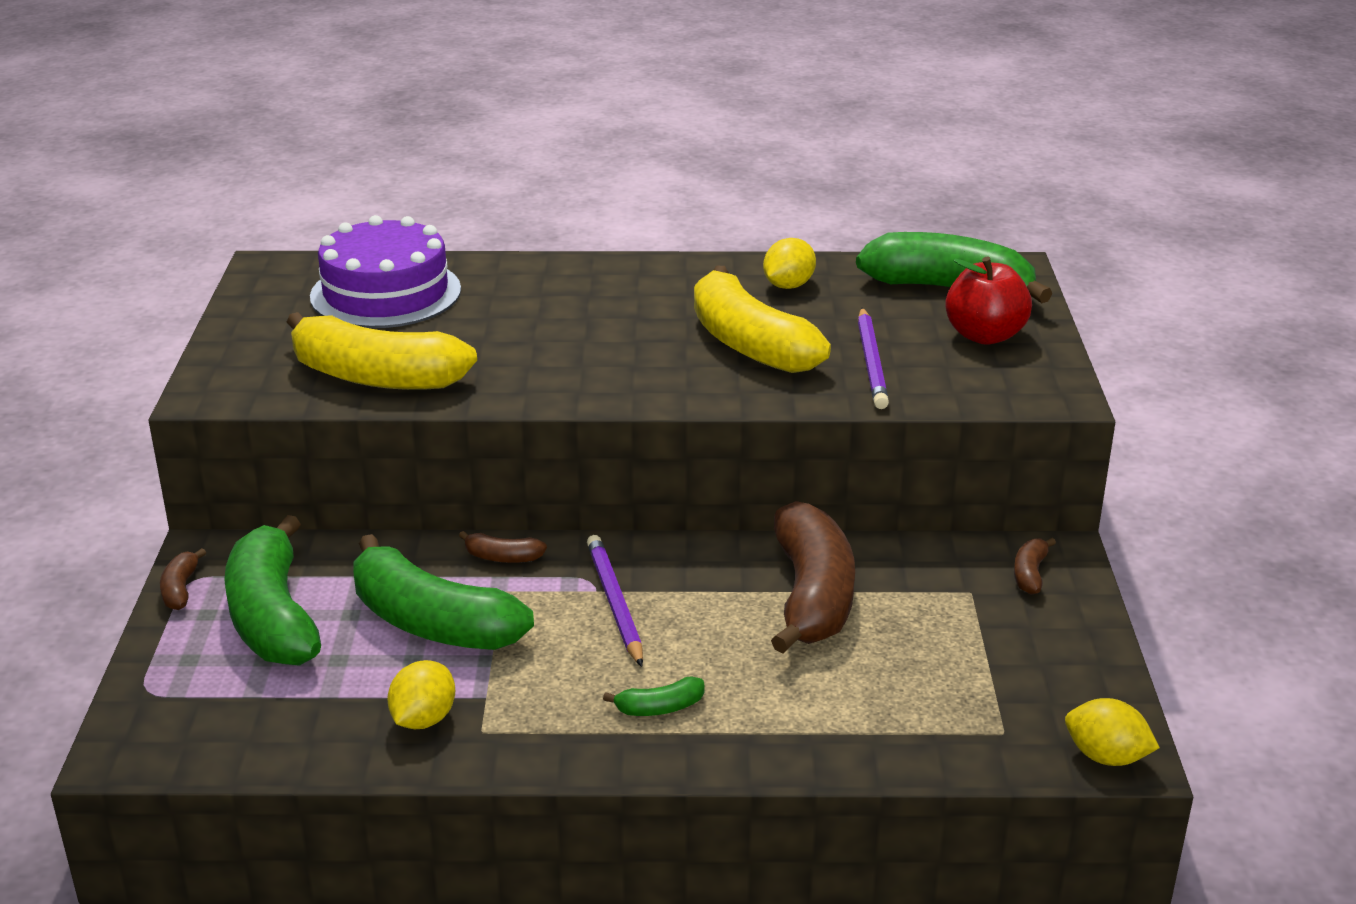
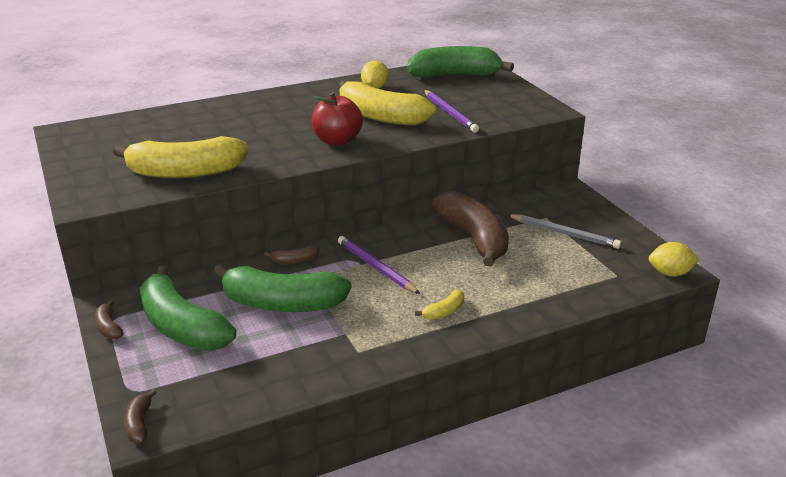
camera: 25 degrees left, 0 degrees up
(385, 293) = (151, 130): purple cake -> none
(423, 719) = (319, 355): yellow lemon -> none
(659, 708) = (444, 312): green banana -> yellow banana
(976, 630) = (564, 233): none -> grey pencil
(984, 335) = (491, 92): red apple -> red apple (337, 141)
(1030, 574) = (565, 203): brown banana -> brown banana (139, 424)

